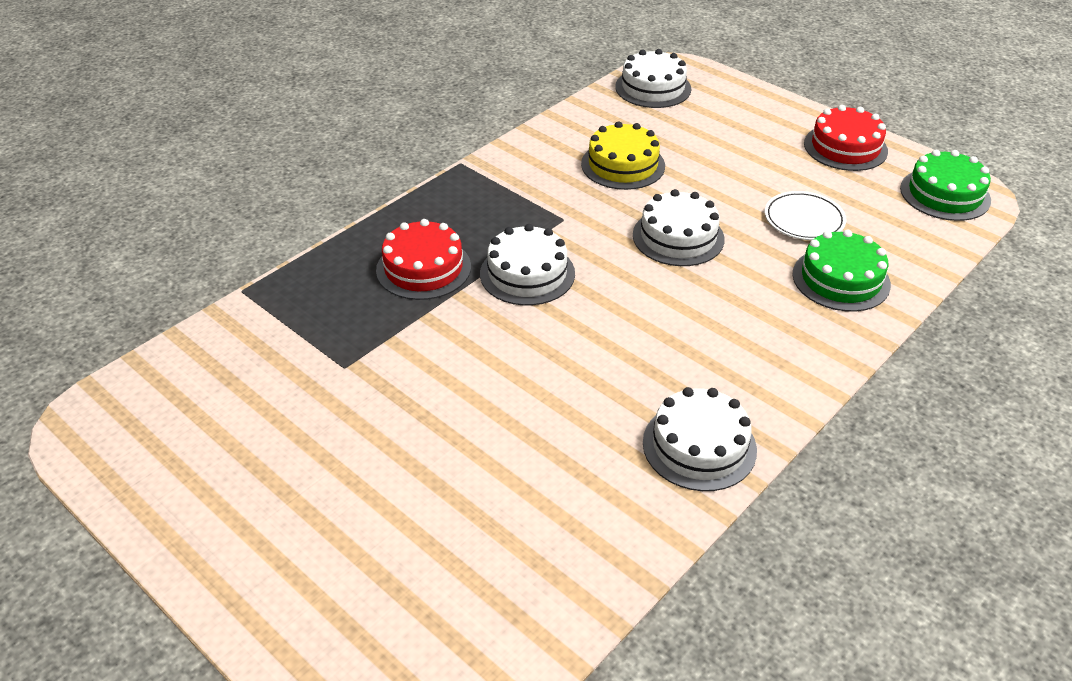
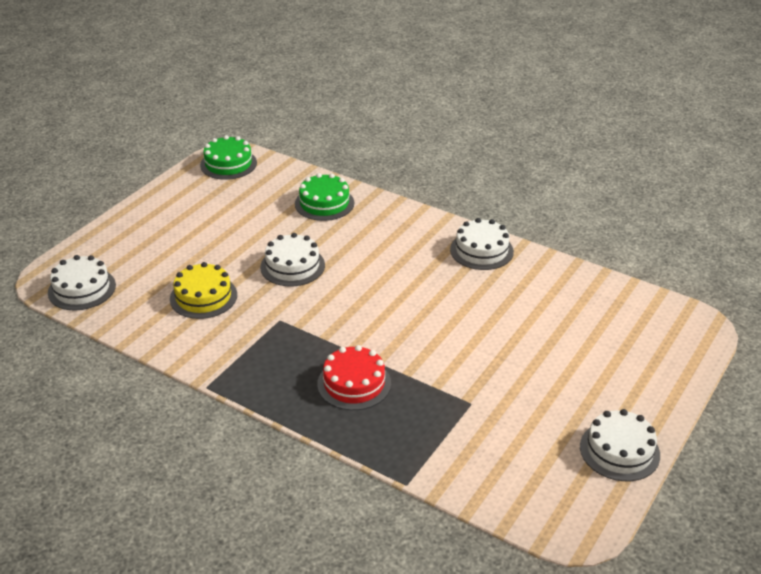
camera: 100 degrees left, 5 degrees down
(527, 273) = (348, 330): white cake -> white cake (619, 450)
(804, 220) = (264, 216): white plate -> none
(845, 147) = (174, 198): red cake -> none

